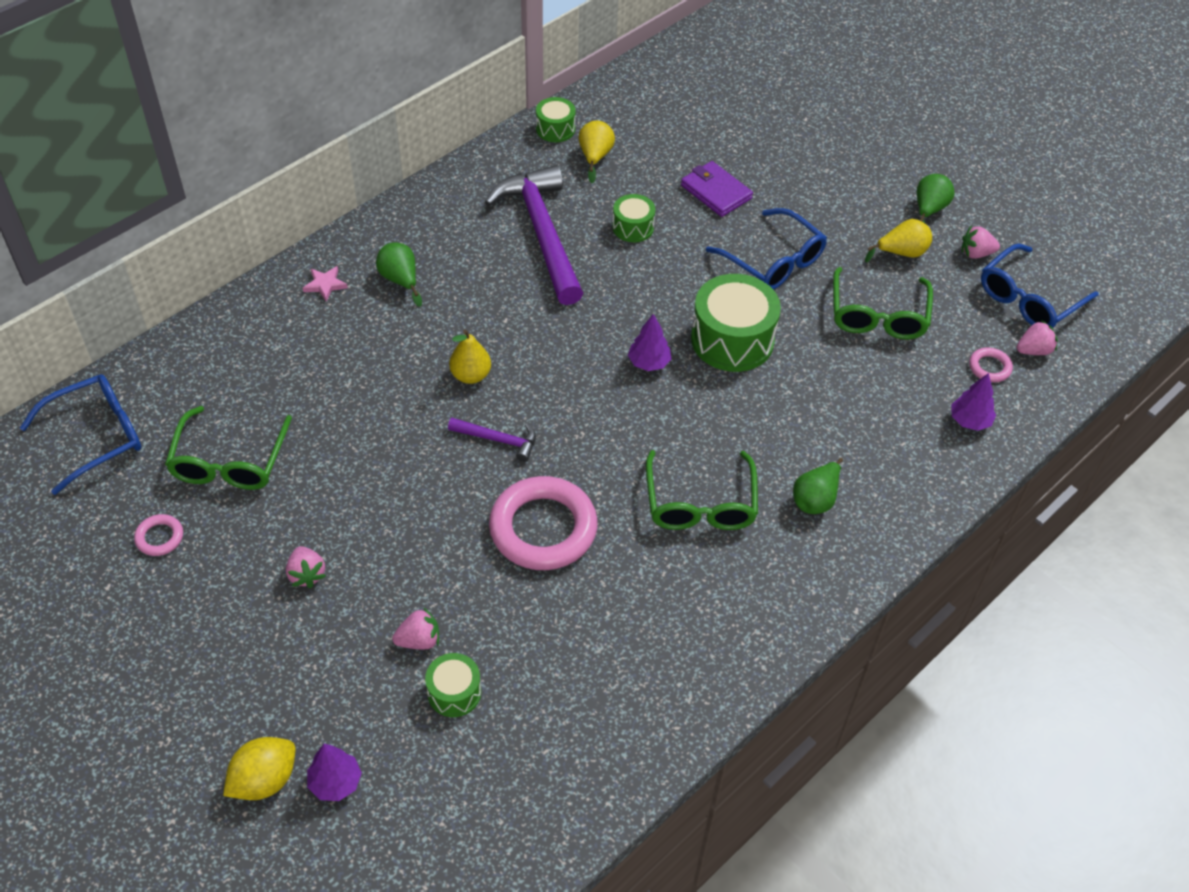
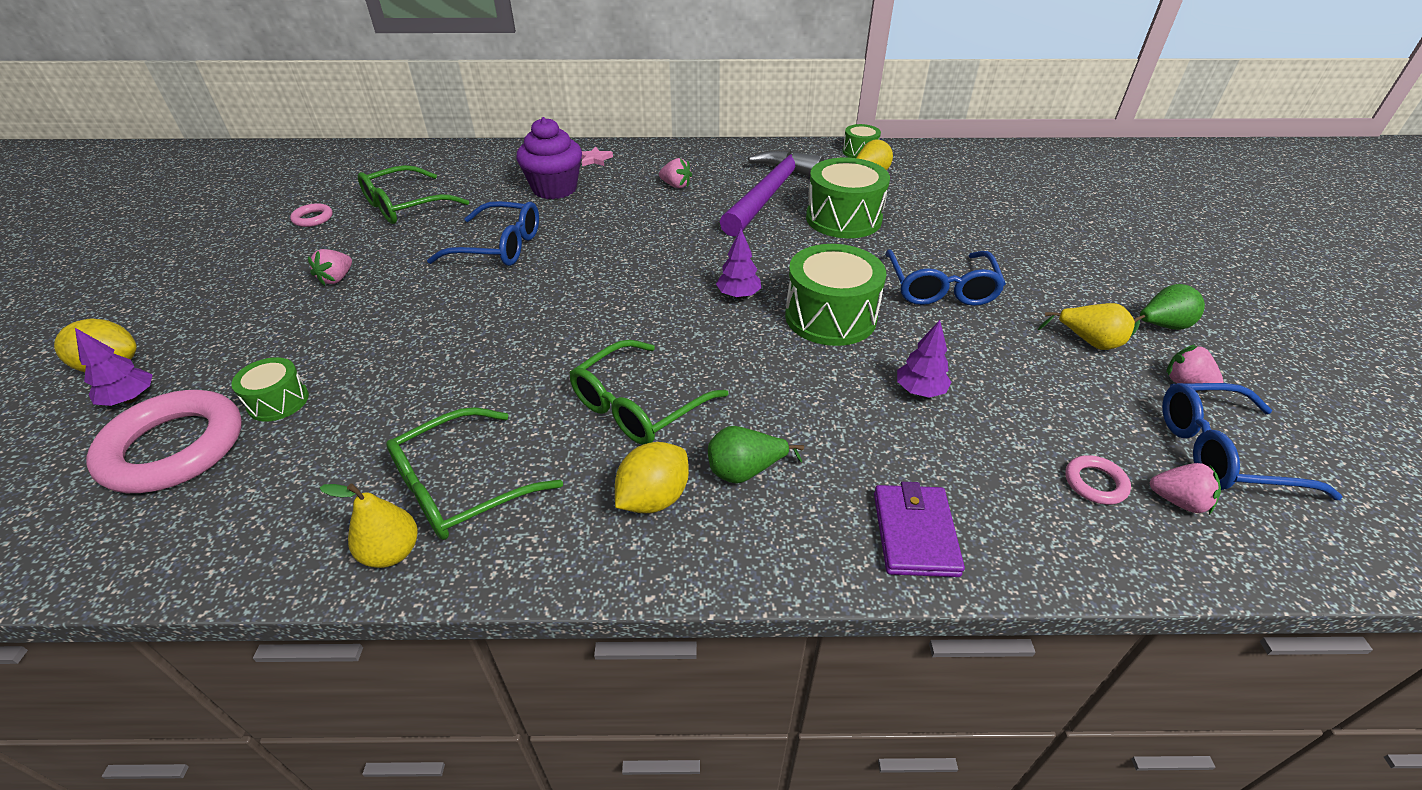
camera: 45 degrees right, 10 degrees down
(96, 437) = (372, 164): blue glasses -> blue glasses (498, 247)
(343, 347) = (554, 189): none -> purple cupcake
(400, 280) = (640, 176): green pear -> none
(419, 640) = (320, 355): pink strawberry -> pink strawberry (676, 185)
(471, 375) = (603, 238): yellow pear -> yellow pear (392, 552)
(498, 440) = (561, 279): purple hammer -> none
(543, 528) = (502, 345): pink ring -> pink ring (174, 448)
(633, 227) = (843, 219): green drum -> green drum, size x1.87
(715, 192) = (944, 228): purple wallet -> purple wallet (914, 533)
(788, 556) = (653, 498): none -> yellow lemon
(878, 314) = (1004, 372): green glasses -> green glasses (462, 486)
(969, 421) = (1010, 515): purple tree -> purple tree (920, 391)

